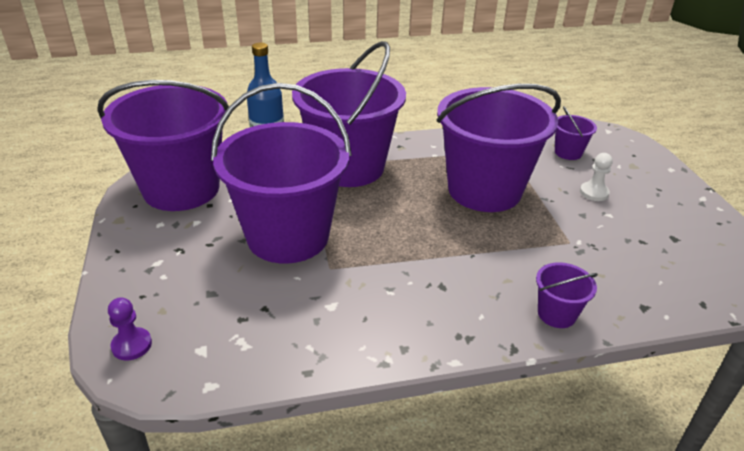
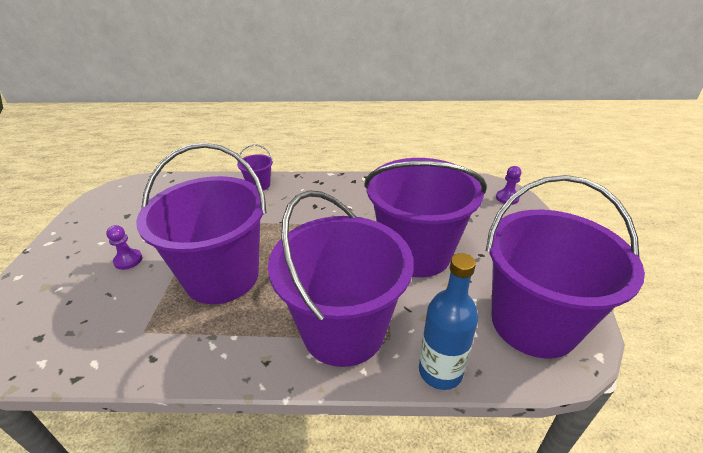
camera: 165 degrees left, 0 degrees up
(568, 152) = (82, 316): purple bucket -> none
(594, 193) = (128, 260): white pawn -> purple pawn

